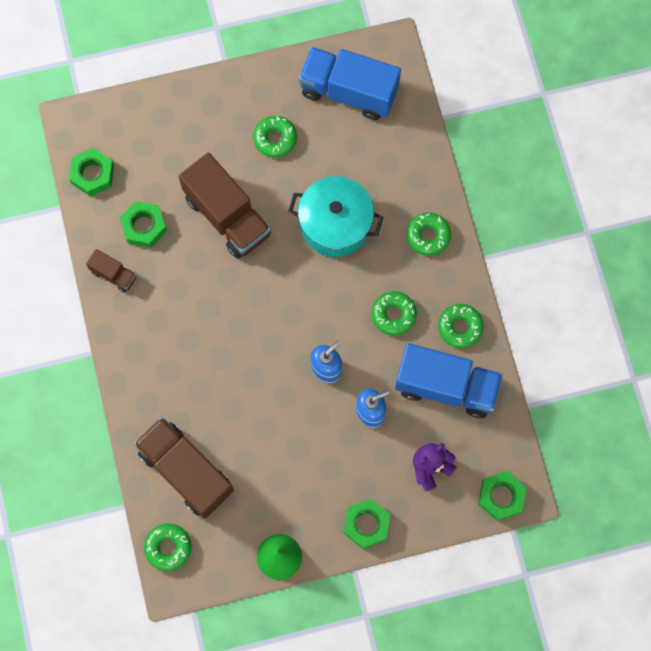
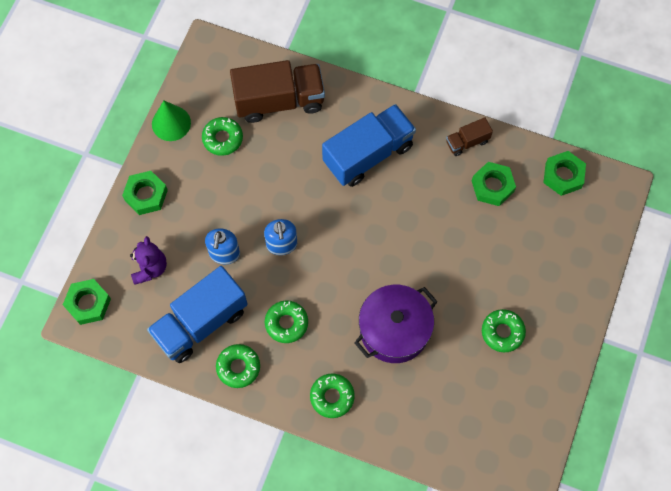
camera: 125 degrees right, 5 degrees down
(168, 547) = (234, 58): green donut -> green donut (222, 139)
(227, 216) = (458, 252): brown truck -> none
(335, 224) = (394, 330): turquoise pot -> purple pot
(348, 92) = (506, 421): blue truck -> blue truck (368, 154)

